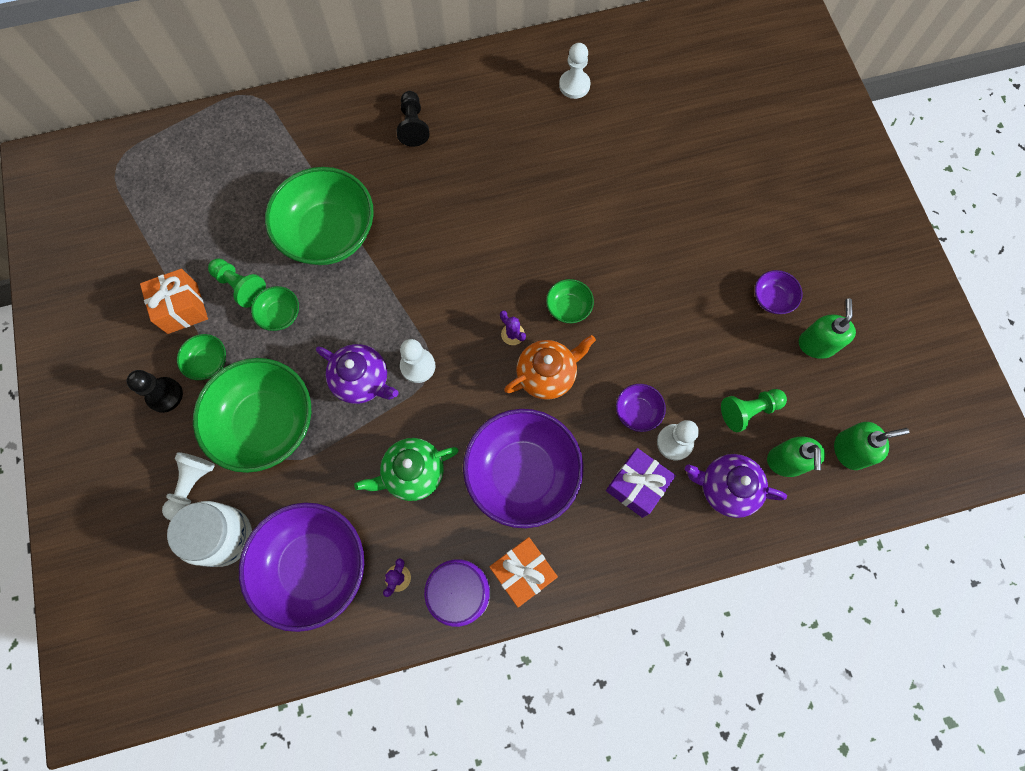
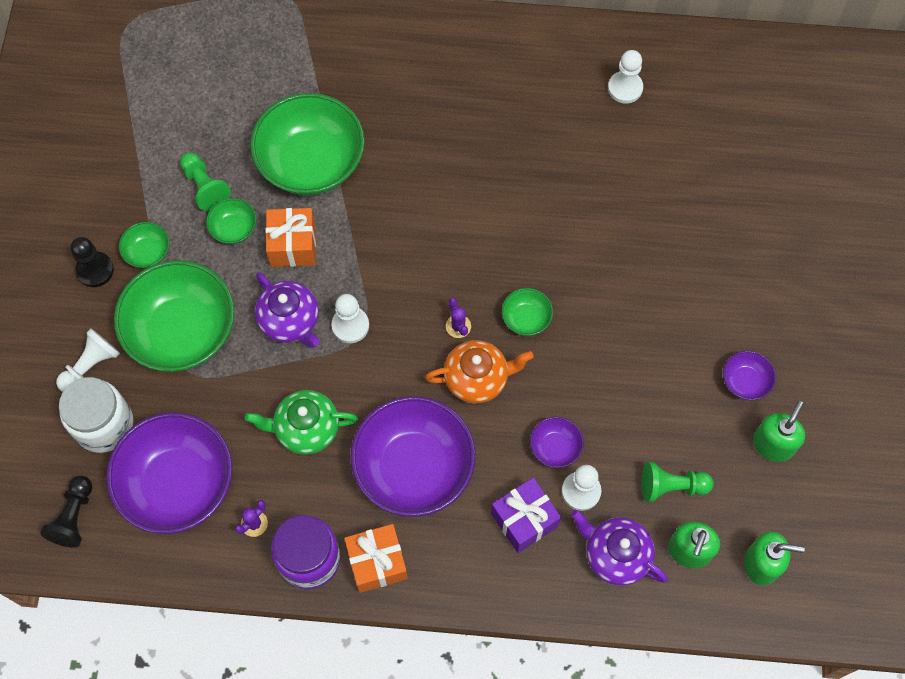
camera: 20 degrees right, 5 degrees down
(182, 308) = (141, 190): orange gift -> orange gift (293, 245)
(413, 126) = (438, 78): black pawn -> black pawn (74, 517)

